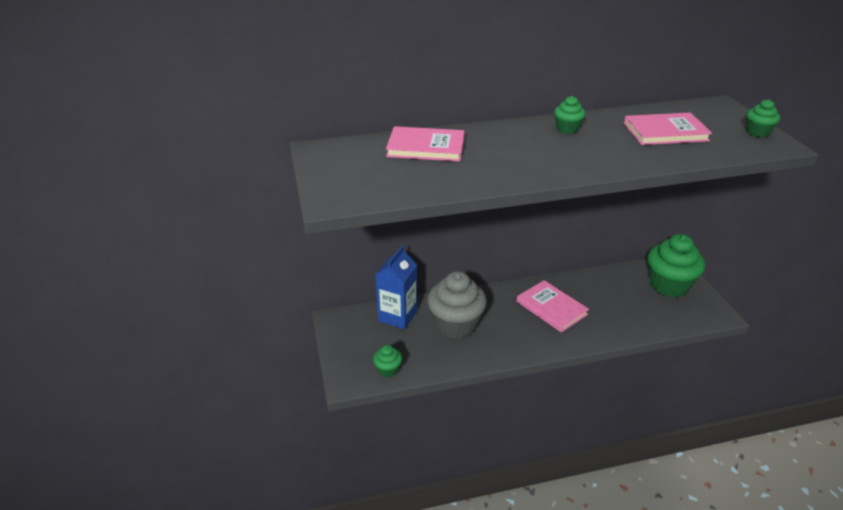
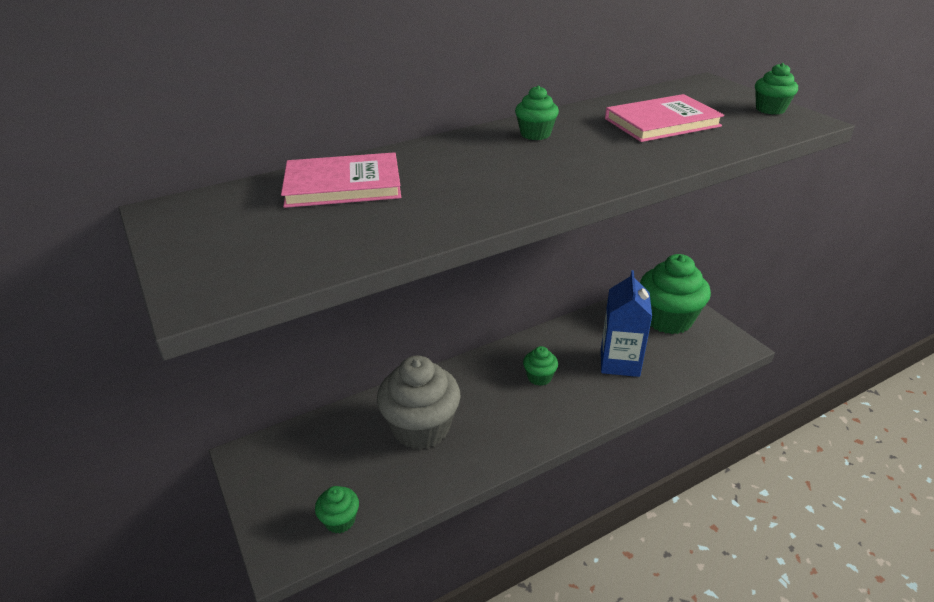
camera: 15 degrees left, 0 degrees up
(397, 316) = (337, 432): blue carton -> blue carton (619, 362)
(551, 308) = (539, 377): pink book -> green cupcake

